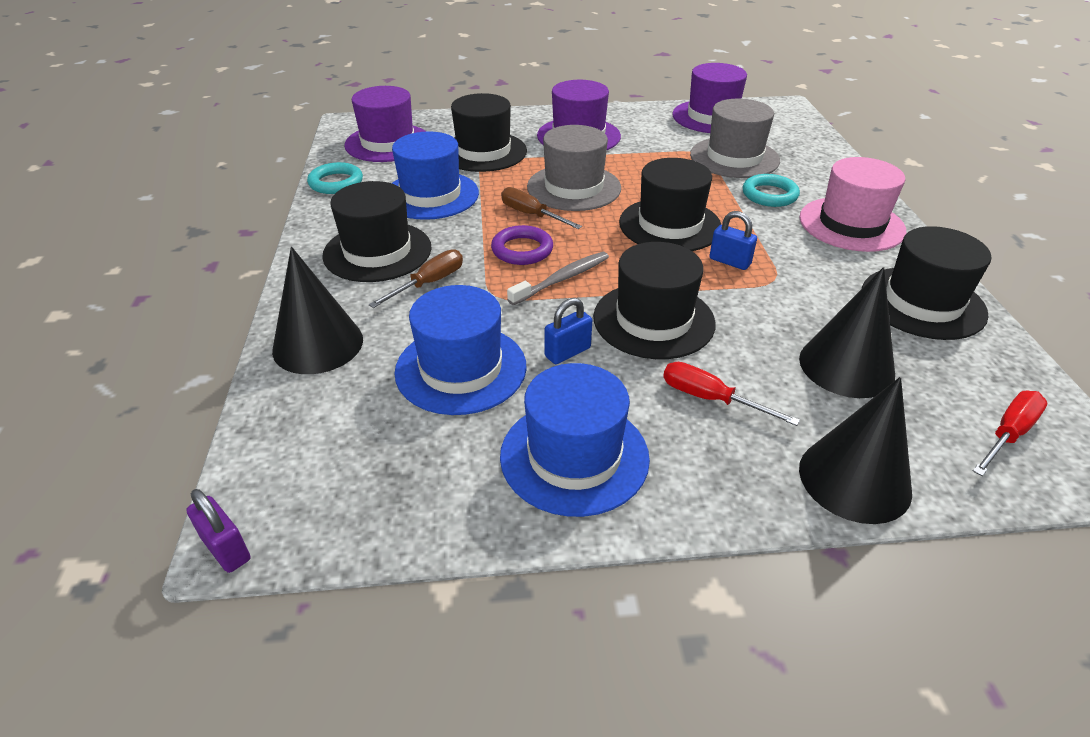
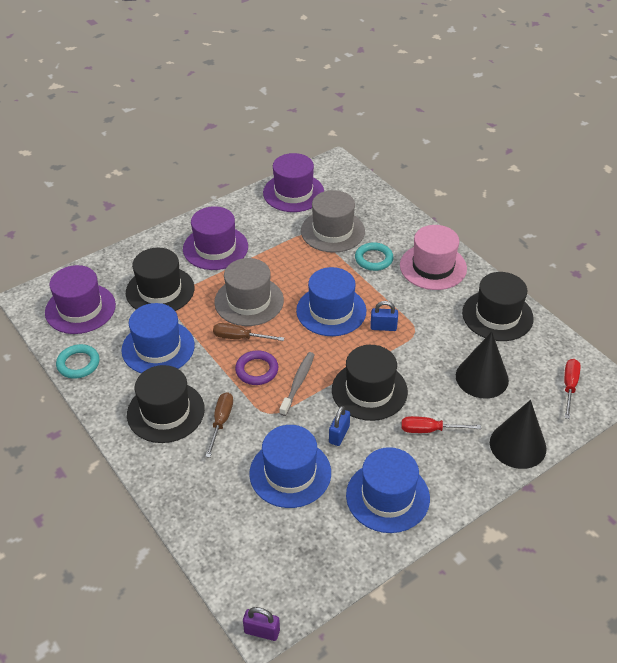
camera: 30 degrees left, 5 degrees up
(318, 344) = (194, 496): black cone -> none
(670, 225) = (331, 311): black hat -> blue hat

